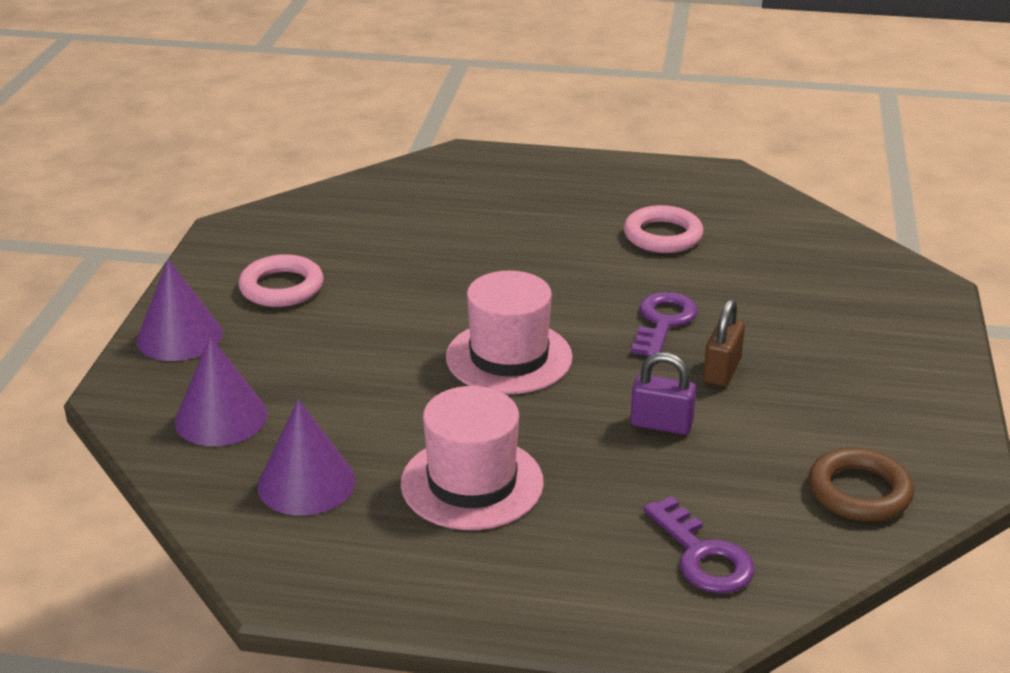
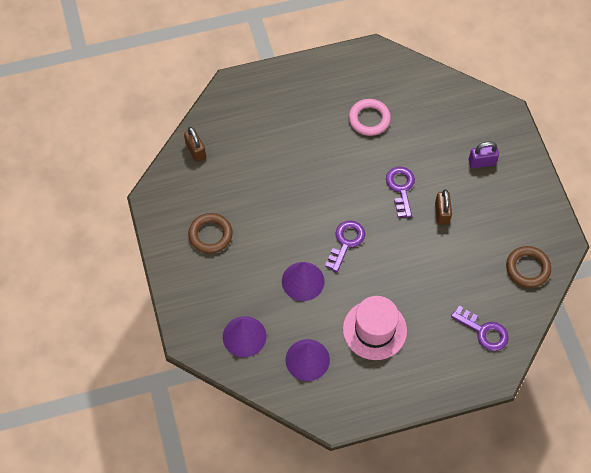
camera: 25 degrees left, 30 degrees up
(179, 337) = (187, 291): purple cone -> purple cone (303, 281)
(281, 287) = (210, 235): pink ring -> brown ring
(345, 200) = (195, 151): none -> brown padlock
(509, 357) = (346, 242): pink hat -> purple key
(661, 424) = (433, 260): purple padlock -> purple padlock (482, 162)

